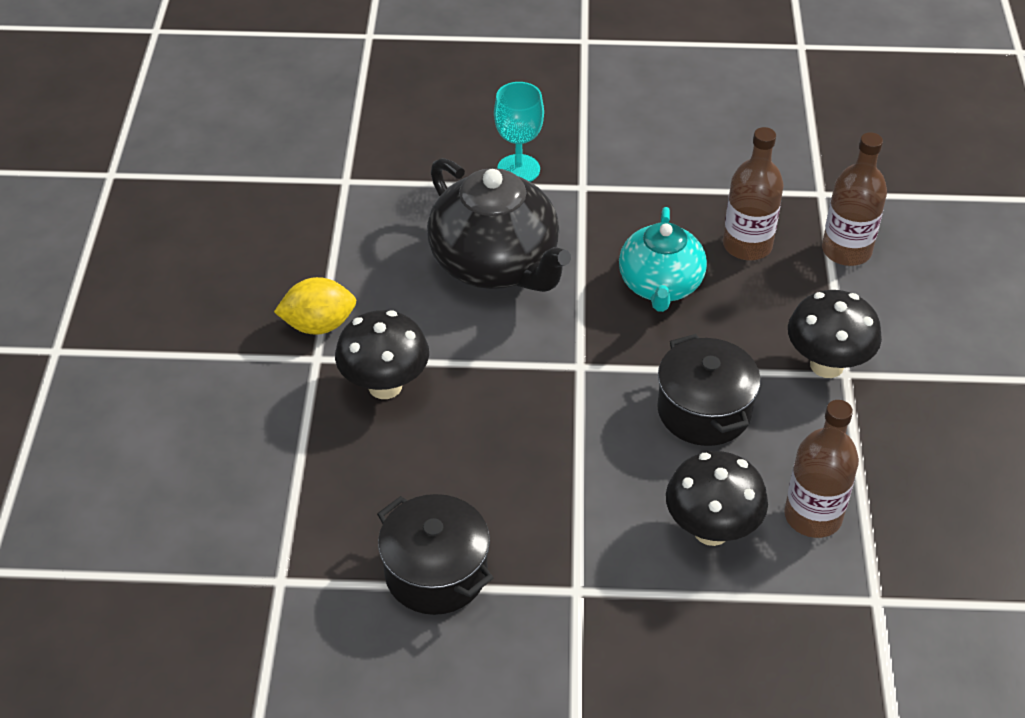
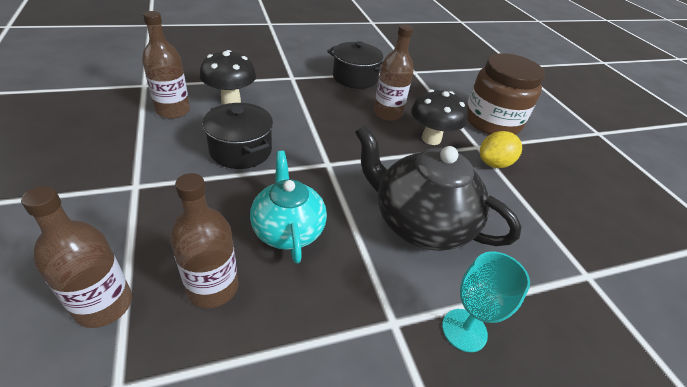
camera: 155 degrees right, 5 degrees down
(237, 406) = (492, 121): none -> brown jar
(426, 455) = (387, 113): none -> brown bottle
(826, 365) = (149, 190): black mushroom -> none

